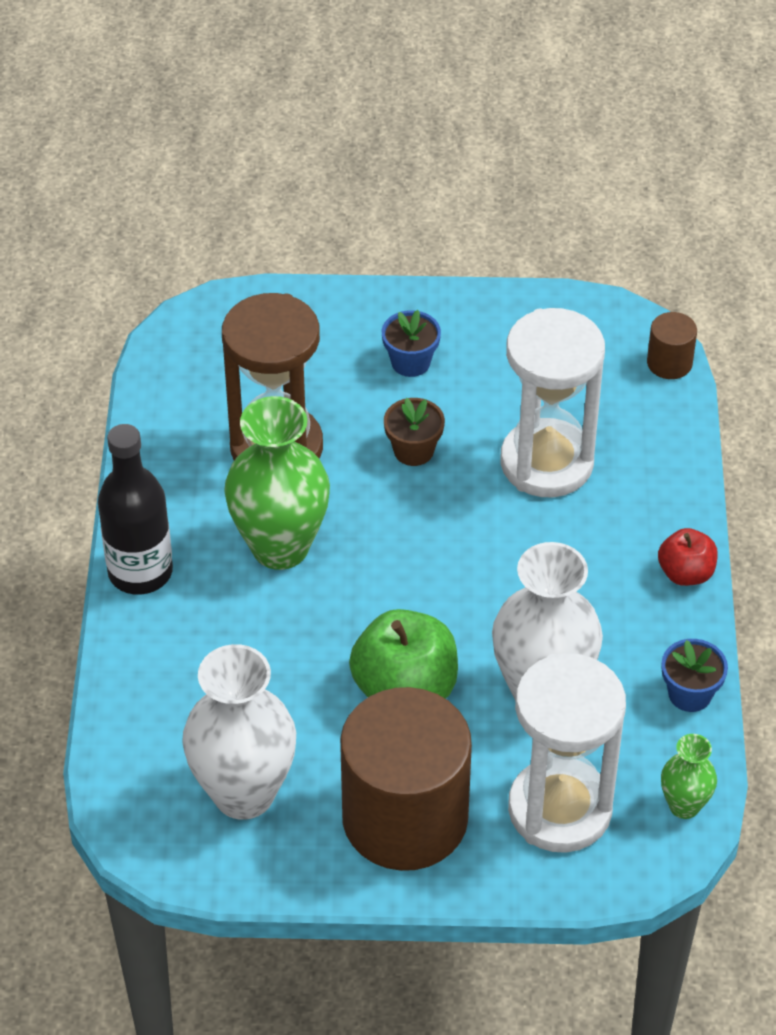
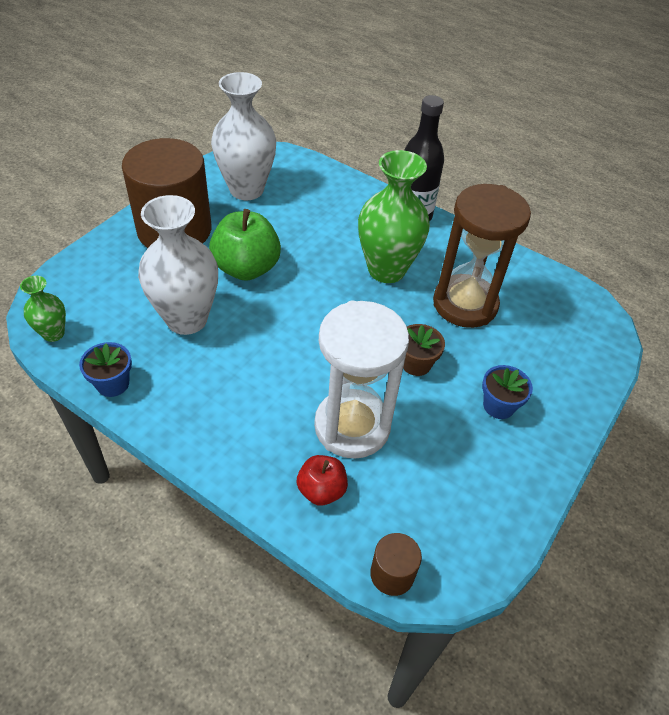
camera: 120 degrees right, 0 degrees up
(560, 809) = (113, 284): white hourglass -> none
(686, 573) = (195, 443): red apple -> red apple (321, 490)

